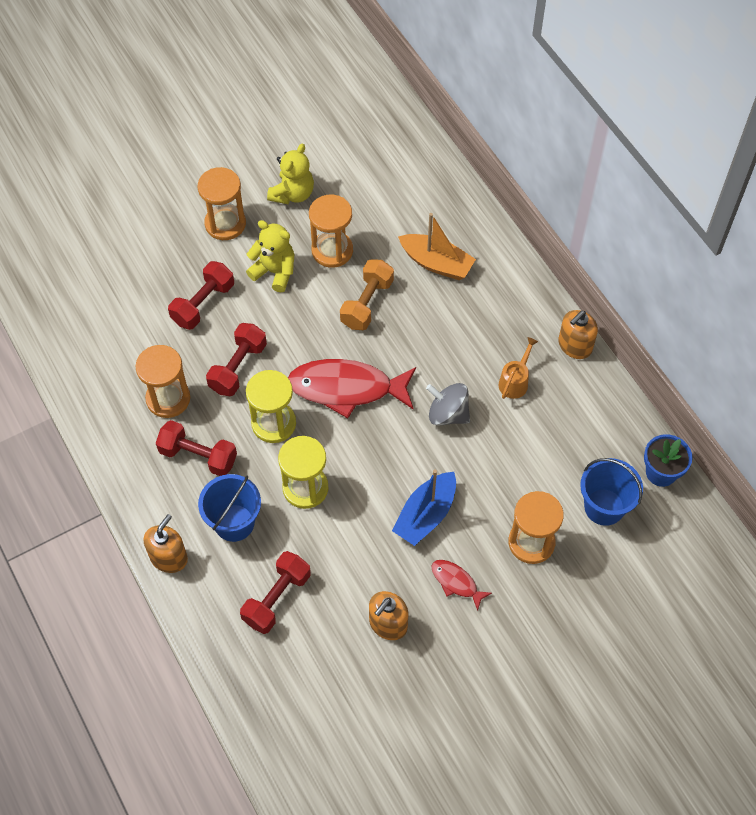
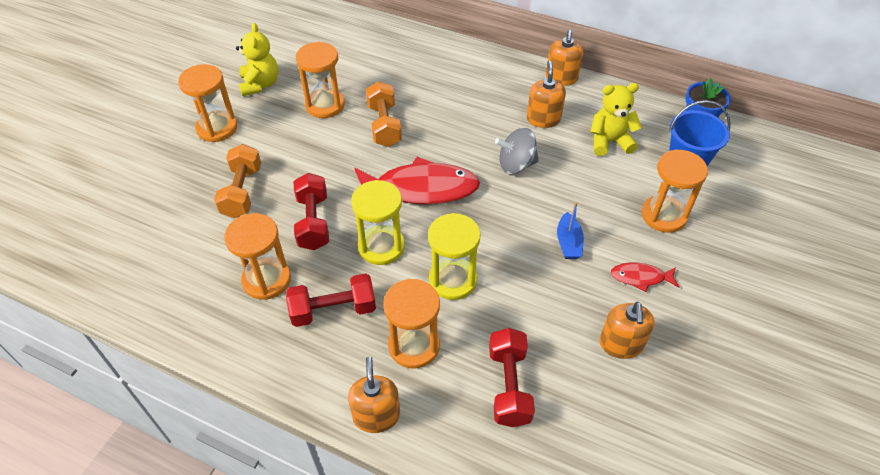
camera: 35 degrees left, 10 degrees down
(203, 304) = (242, 192): red dumbbell -> orange dumbbell
(234, 523) = (414, 346): blue bucket -> orange hourglass
(274, 272) = (288, 140): yellow teddy bear -> yellow teddy bear (609, 142)
(347, 388) = (420, 189): red fish -> red fish turned 150 degrees counterclockwise
(425, 515) = (568, 243): blue boat -> blue boat, size x0.64
(436, 263) = (414, 76): orange boat -> none
(515, 381) = (543, 119): orange watering can -> orange soap dispenser

